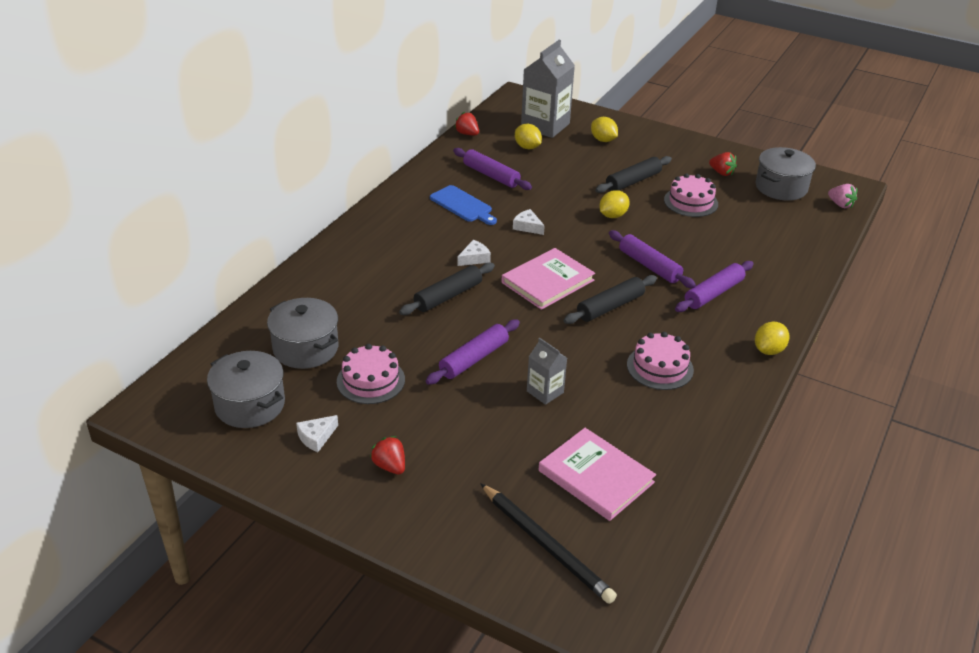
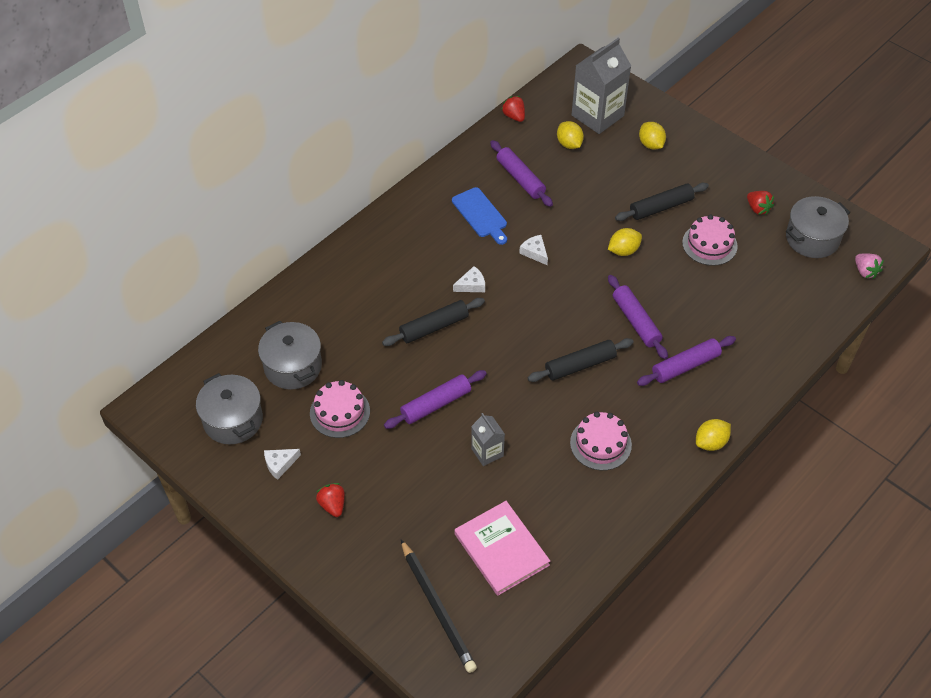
camera: 15 degrees right, 15 degrees up
(547, 281) = (531, 325): pink book -> none

